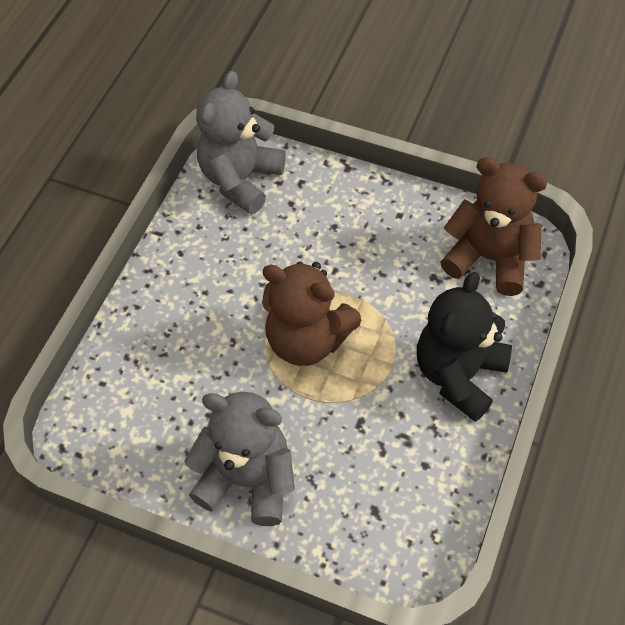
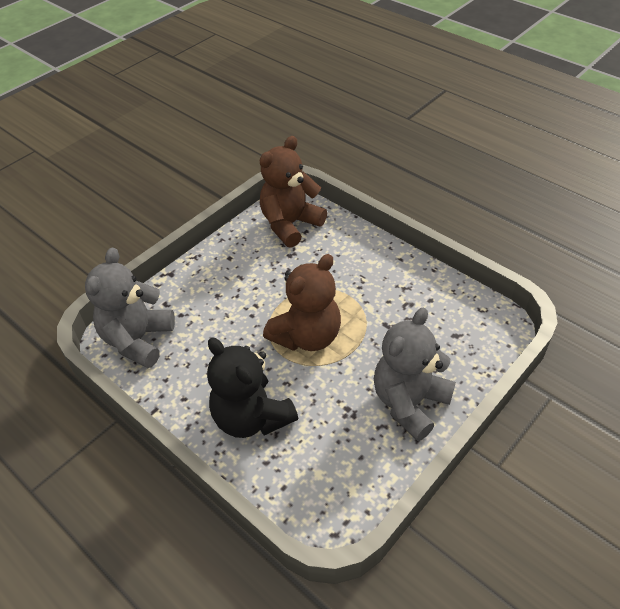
camera: 70 degrees left, 10 degrees down
(241, 179) = (138, 340): grey teddy bear -> grey teddy bear turned 60 degrees clockwise
(459, 375) = (370, 264): black teddy bear -> black teddy bear (252, 417)

